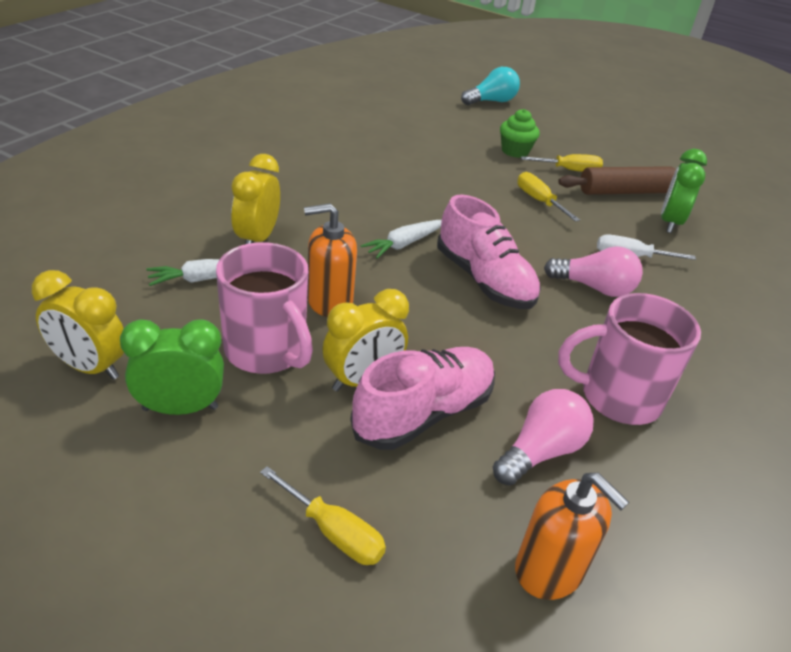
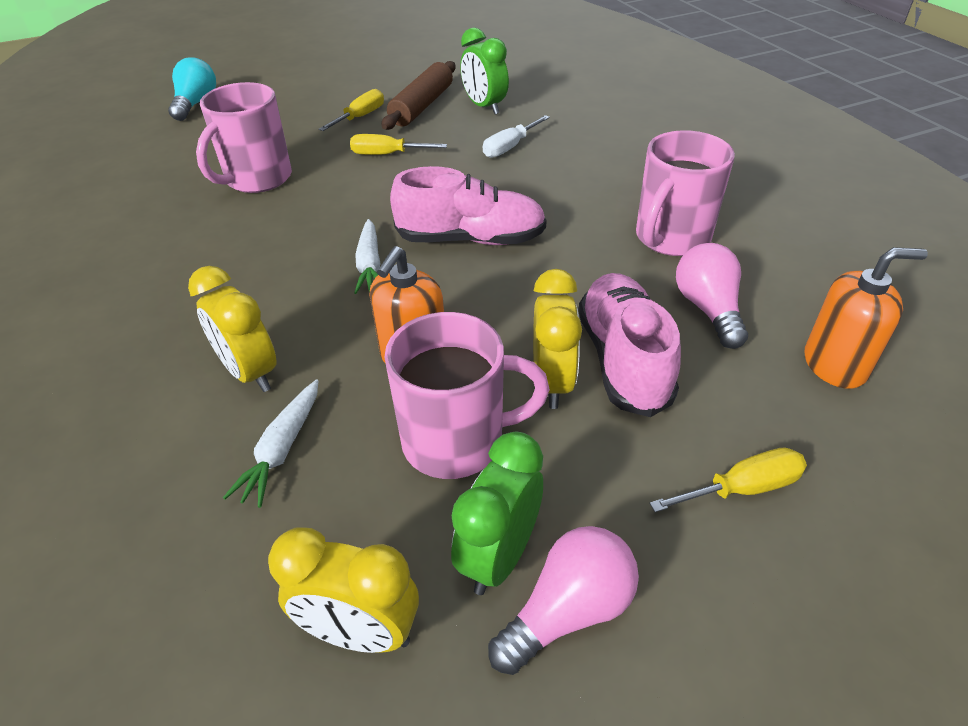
camera: 50 degrees left, 5 degrees up
(90, 367) = (360, 632): yellow clock -> yellow clock turned 45 degrees clockwise
(441, 160) = (257, 179): none -> pink mug
(515, 151) = (296, 130): green cupcake -> none
(594, 287) = (532, 184): pink light bulb -> pink light bulb (568, 611)

